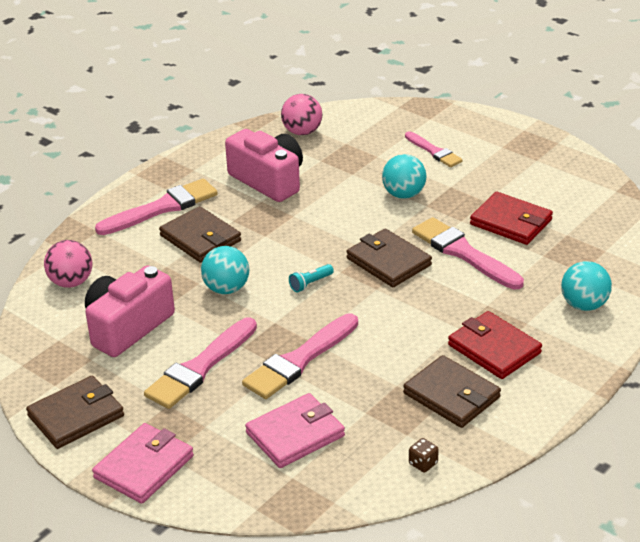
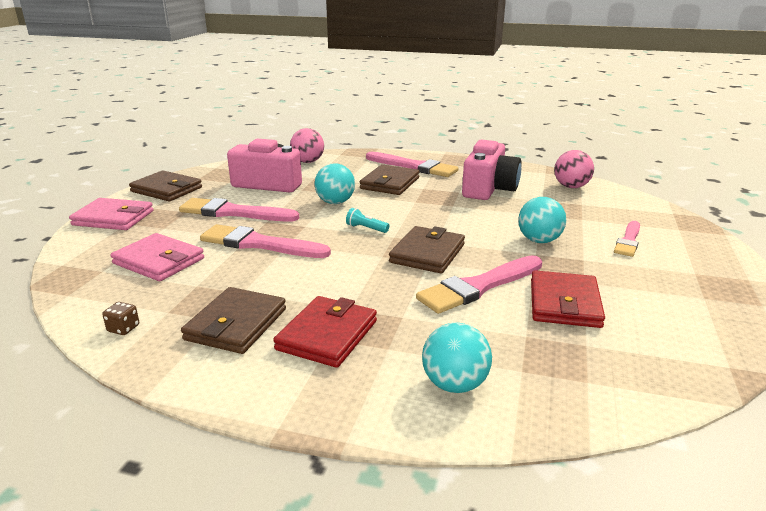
camera: 65 degrees right, 10 degrees down
(463, 253) = (479, 287): pink brush -> pink brush turned 150 degrees counterclockwise

